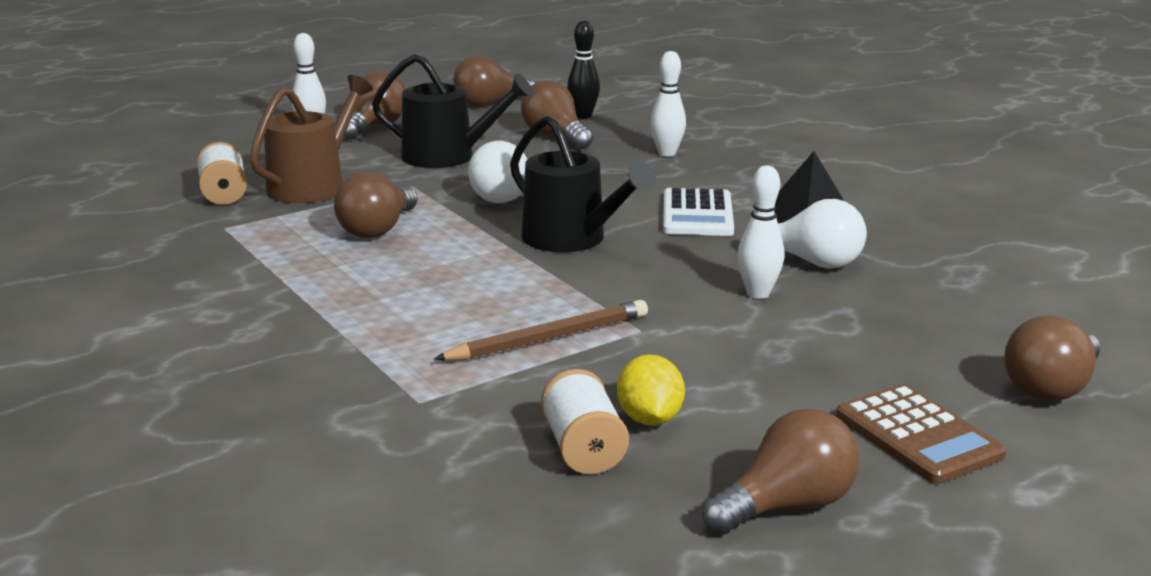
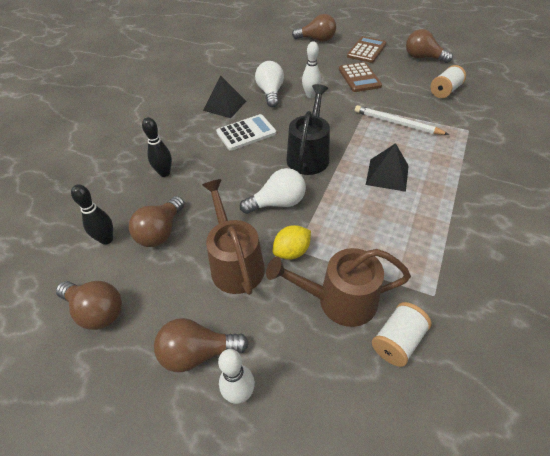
camera: 120 degrees left, 25 degrees up
(378, 229) = (366, 224): brown light bulb -> none
(436, 276) = (387, 175): none -> black pyramid
(447, 156) = (235, 263): black watering can -> brown watering can
(549, 338) = (397, 123): brown pencil -> white pencil
(649, 419) = (415, 87): yellow lemon -> yellow lemon (292, 252)
(667, 153) = (164, 173): white bowling pin -> black bowling pin
(773, 368) = (359, 78): none -> brown calculator

